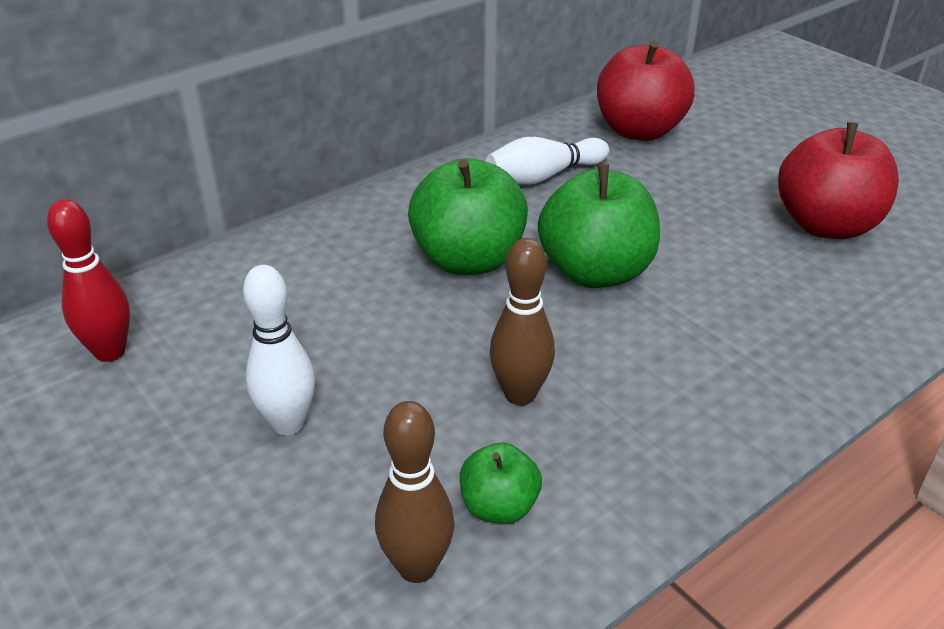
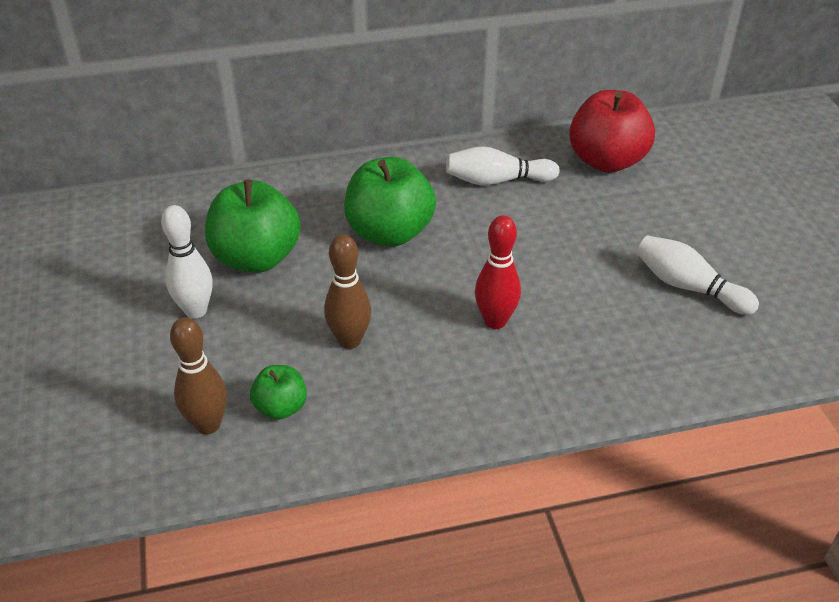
camera: 25 degrees right, 5 degrees up
(110, 352) = (125, 229): red bowling pin -> red bowling pin (495, 321)
(595, 272) = (472, 269): green apple -> green apple (256, 258)
(826, 226) = (688, 287): red apple -> white bowling pin

